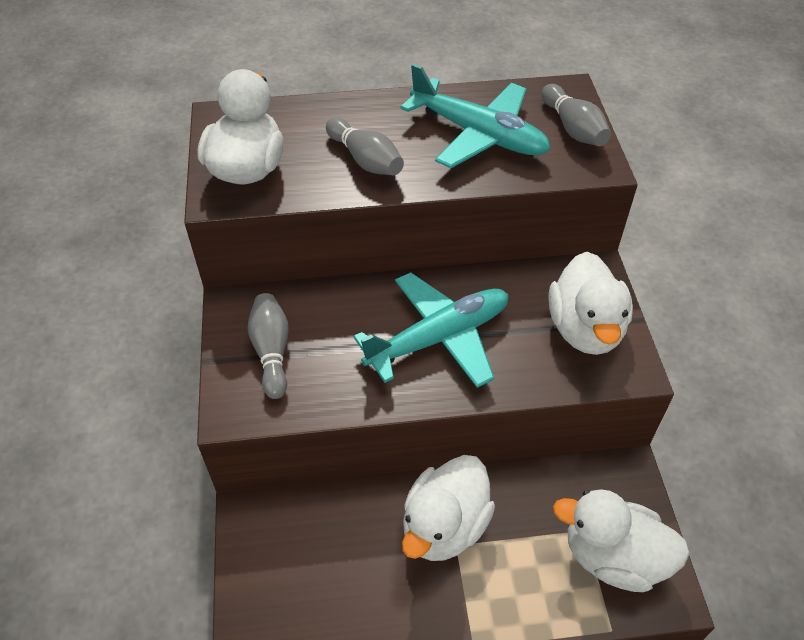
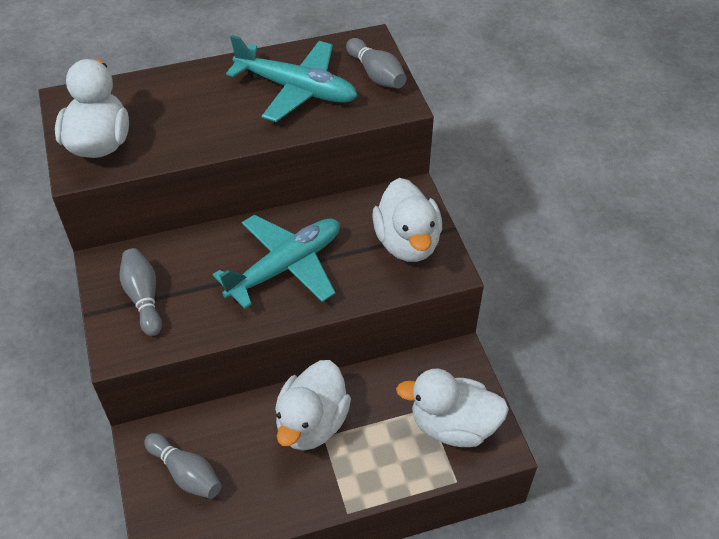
camera: 10 degrees left, 0 degrees up
(365, 160) = (202, 123): grey bowling pin -> grey bowling pin (186, 473)

